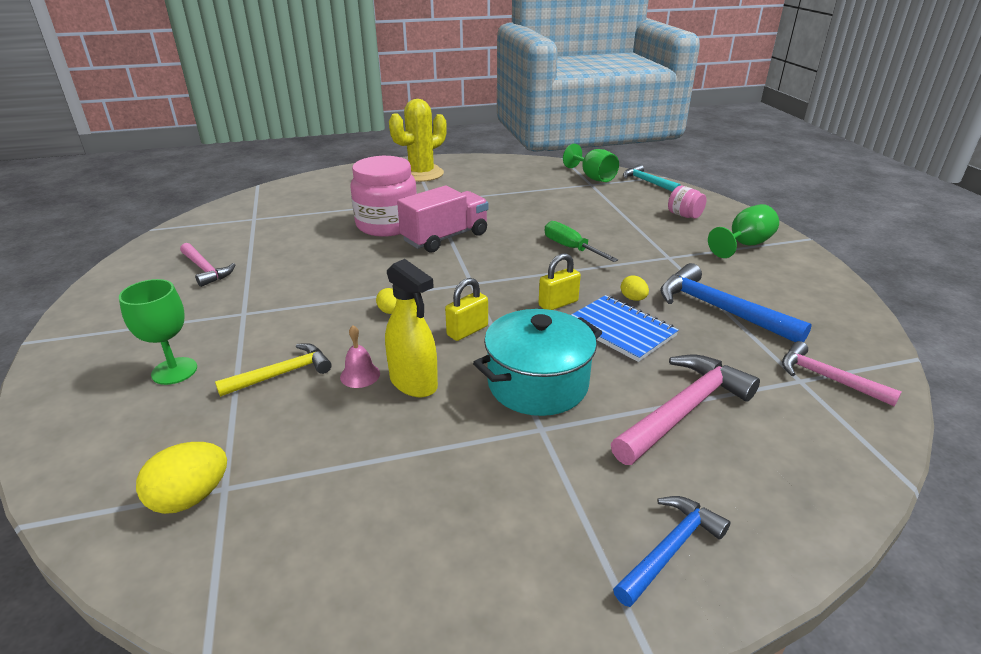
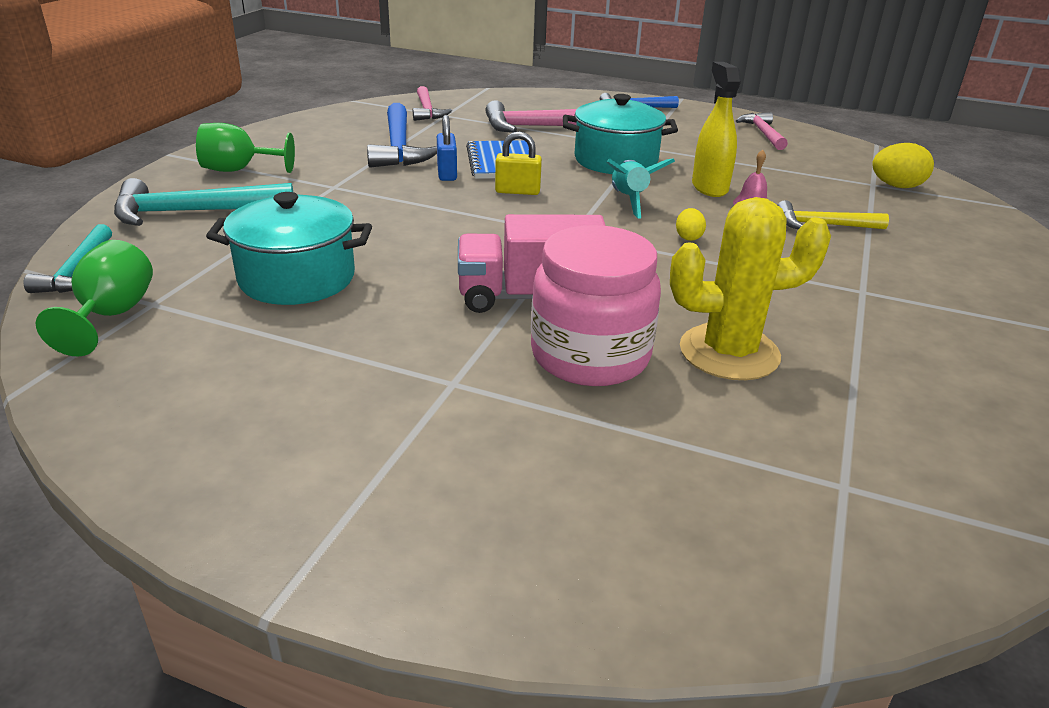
camera: 145 degrees left, 0 degrees up
(174, 371) = (934, 259): green goblet -> none
(205, 269) = (930, 378): pink hammer -> pink hammer (763, 133)
(421, 174) = (362, 487): yellow cactus -> yellow cactus (729, 352)
(467, 331) = (629, 201): yellow padlock -> turquoise rocket
(563, 208) = (297, 278): none -> turquoise pot
(571, 248) = (405, 227): green screwdriver -> none
(633, 298) = (447, 173): yellow egg -> blue padlock
(684, 215) = (194, 212): pink jar -> turquoise hammer

